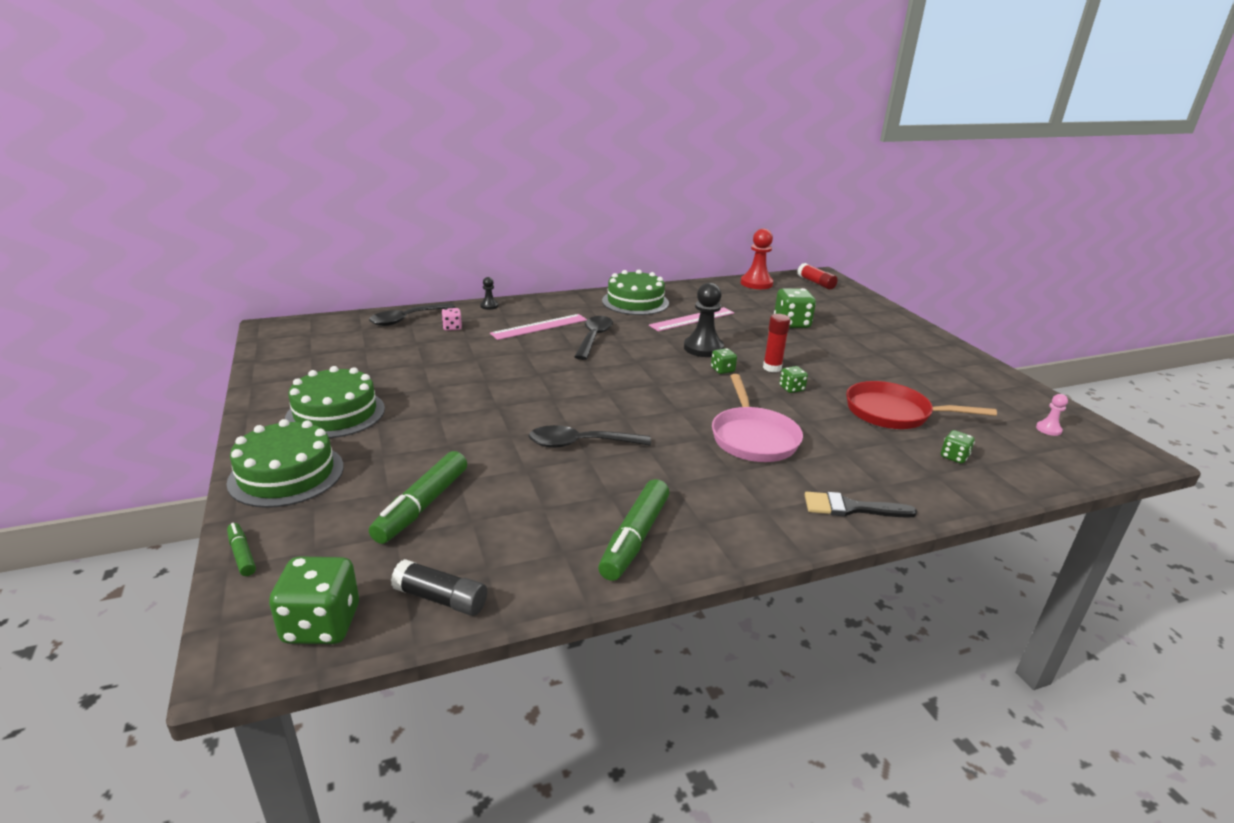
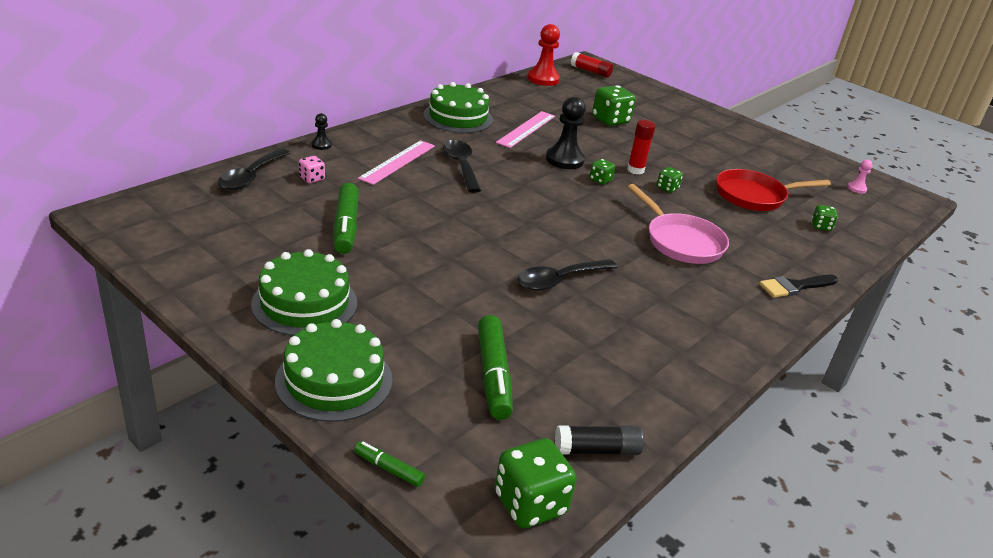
camera: 30 degrees left, 5 degrees up
(634, 538) = (681, 354): green marker -> green marker (346, 226)

